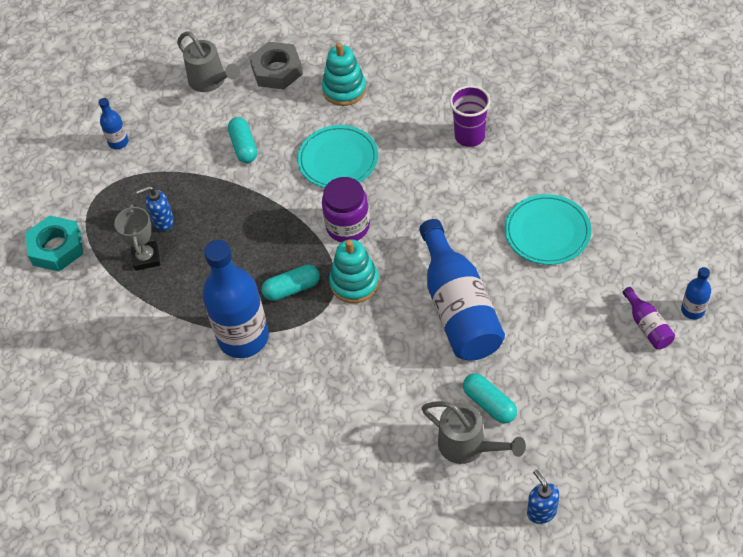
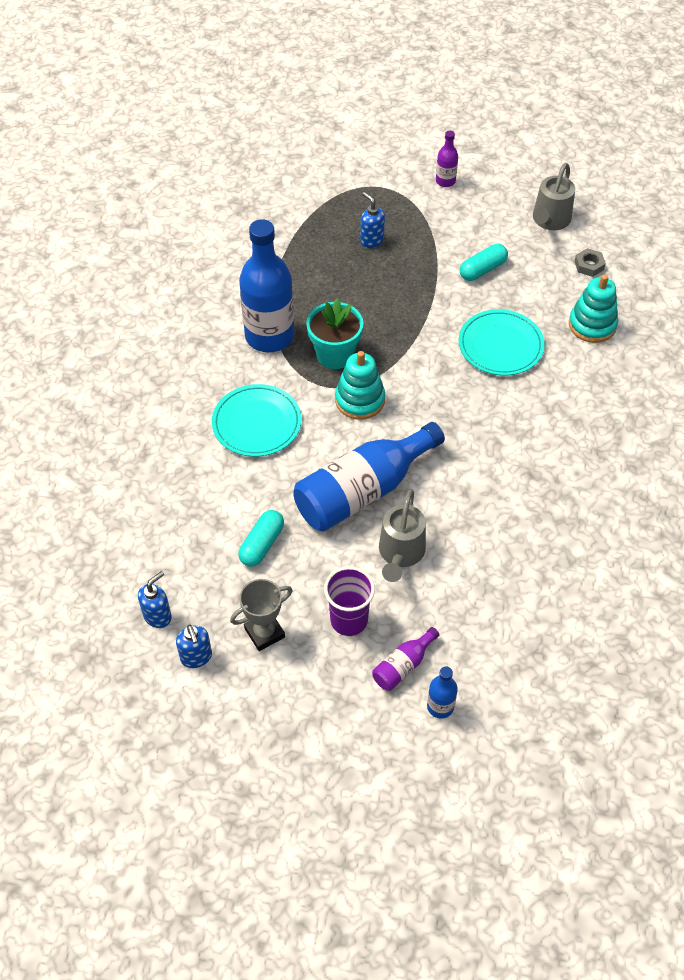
camera: 65 degrees right, 0 degrees up
(56, 248) = (314, 181): turquoise nut -> none
(118, 142) = (445, 181): blue bottle -> purple bottle
(146, 258) = (328, 242): grey trophy -> grey trophy (264, 633)
(277, 70) = (589, 265): grey nut -> grey nut, size x0.54
(292, 289) = (335, 355): turquoise capsule -> turquoise flower pot
(348, 226) = (423, 376): purple jar -> none
(468, 446) = (210, 538): grey watering can -> grey watering can (400, 553)
(469, 136) = (583, 446): purple cup -> purple cup (349, 620)
(547, 232) = (488, 545): turquoise plate -> turquoise plate (257, 423)
(596, 487) = (196, 657): none -> blue soap dispenser

